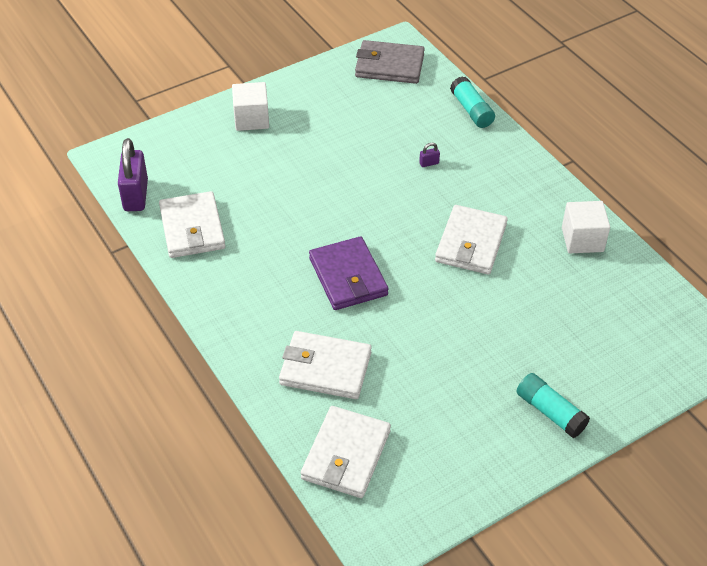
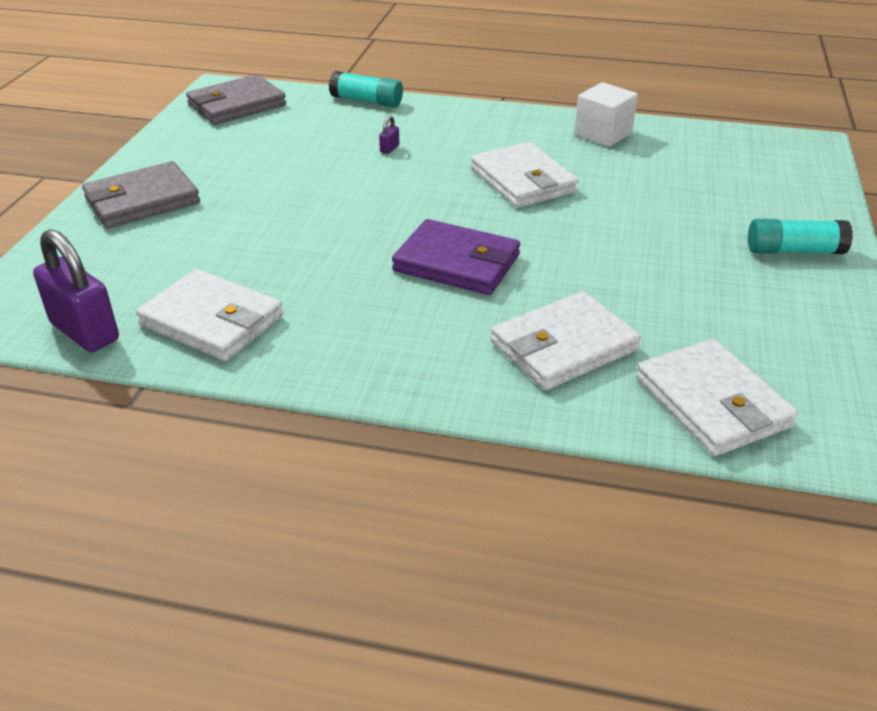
camera: 45 degrees left, 10 degrees down
(251, 119) = (142, 200): white cube -> grey wallet

